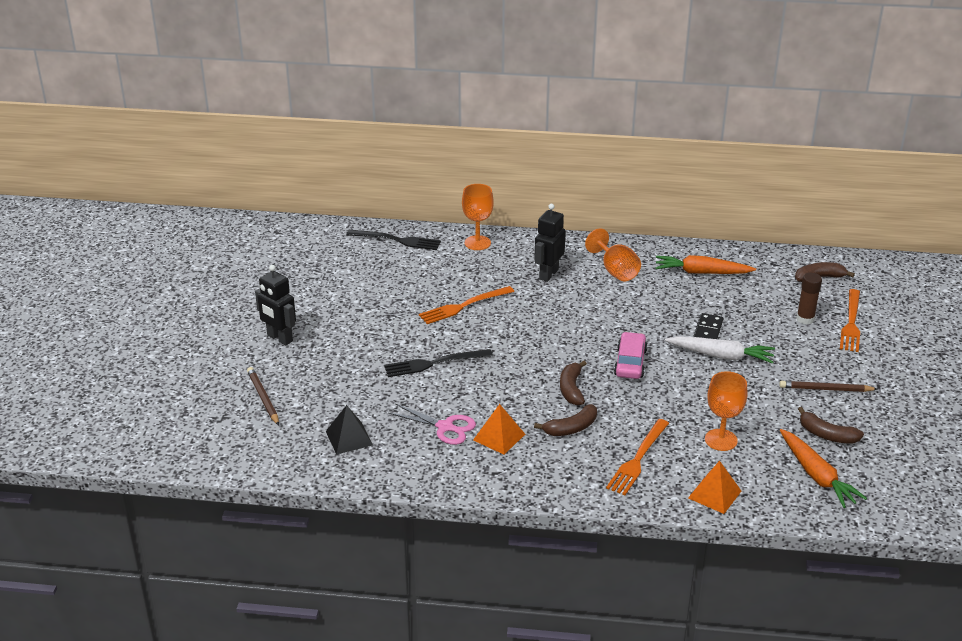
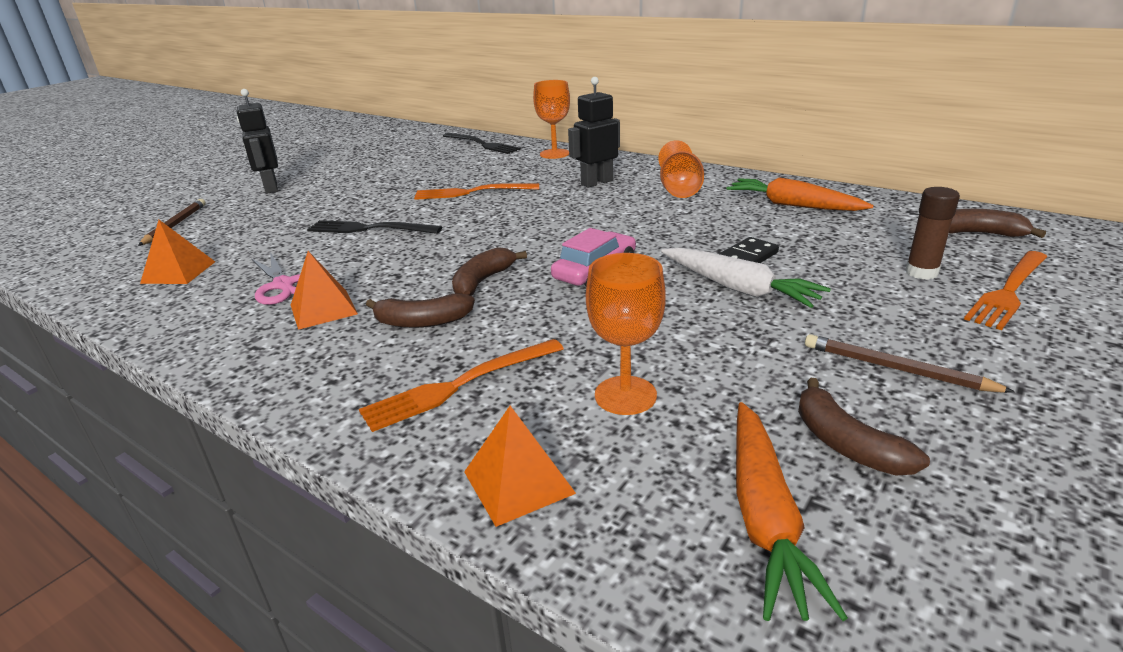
camera: 30 degrees right, 5 degrees down
(349, 438) = (178, 272): black pyramid -> orange pyramid

